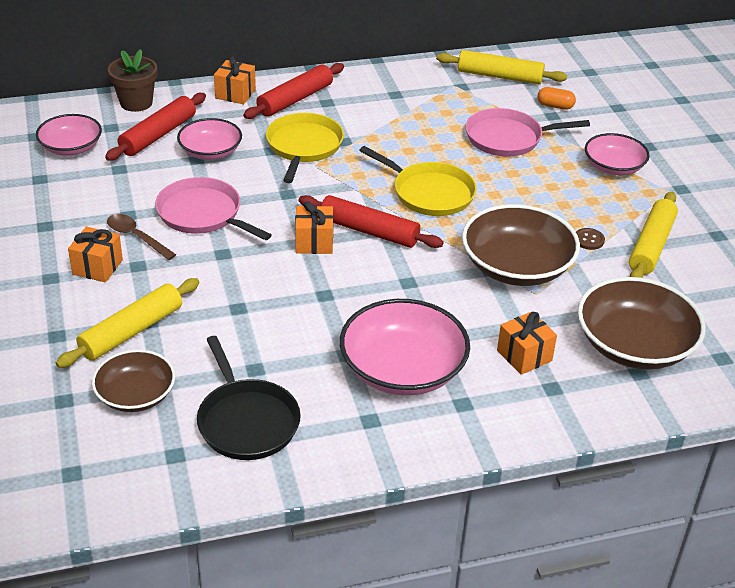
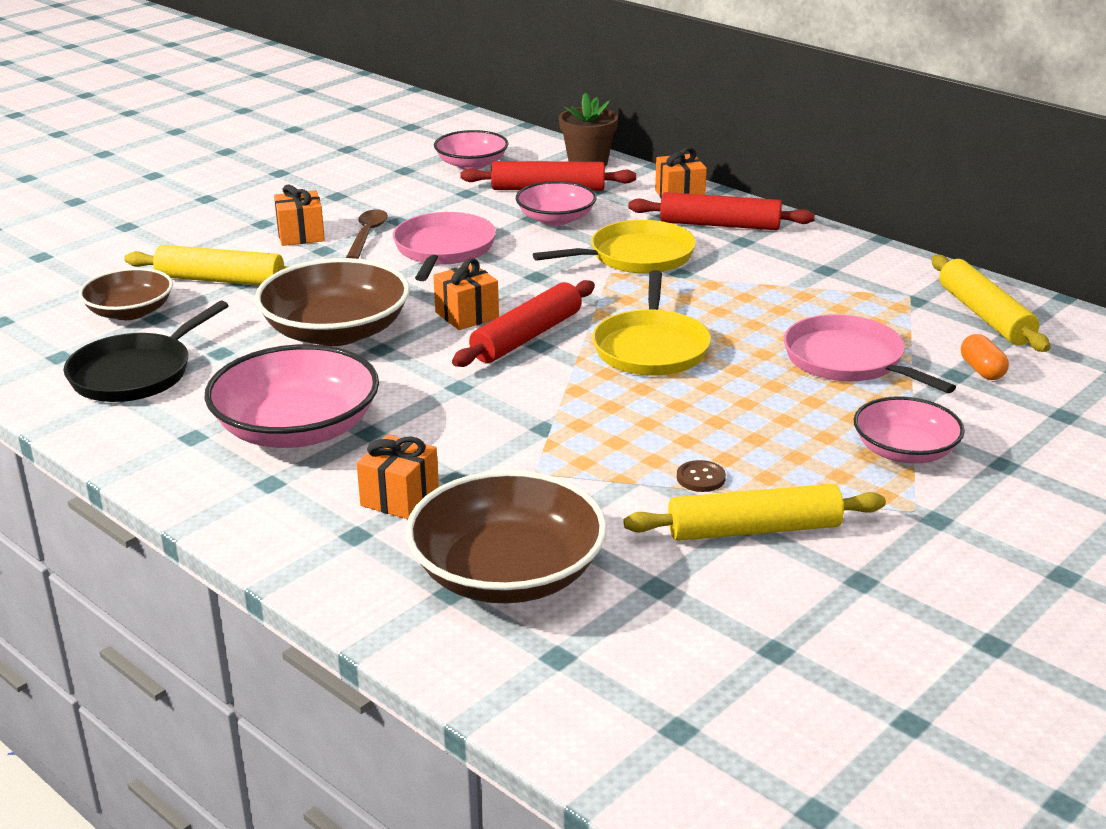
camera: 60 degrees right, 10 degrees down
(369, 231) = (526, 337): red rolling pin -> red rolling pin turned 45 degrees clockwise
(516, 266) = (575, 443): brown bowl -> brown bowl (336, 331)

